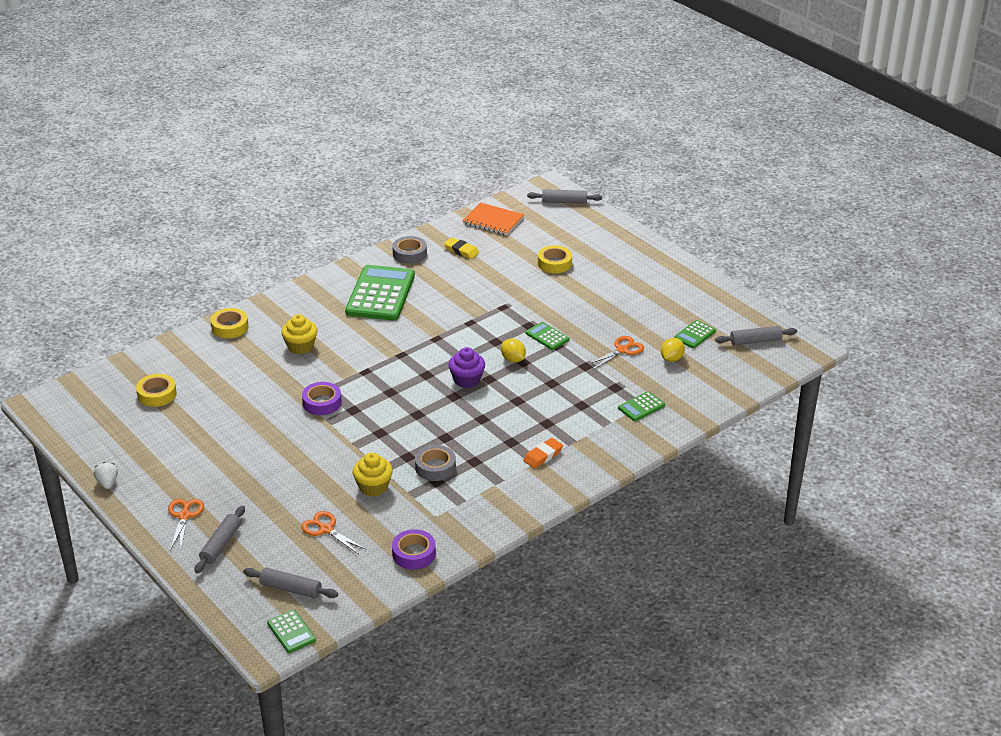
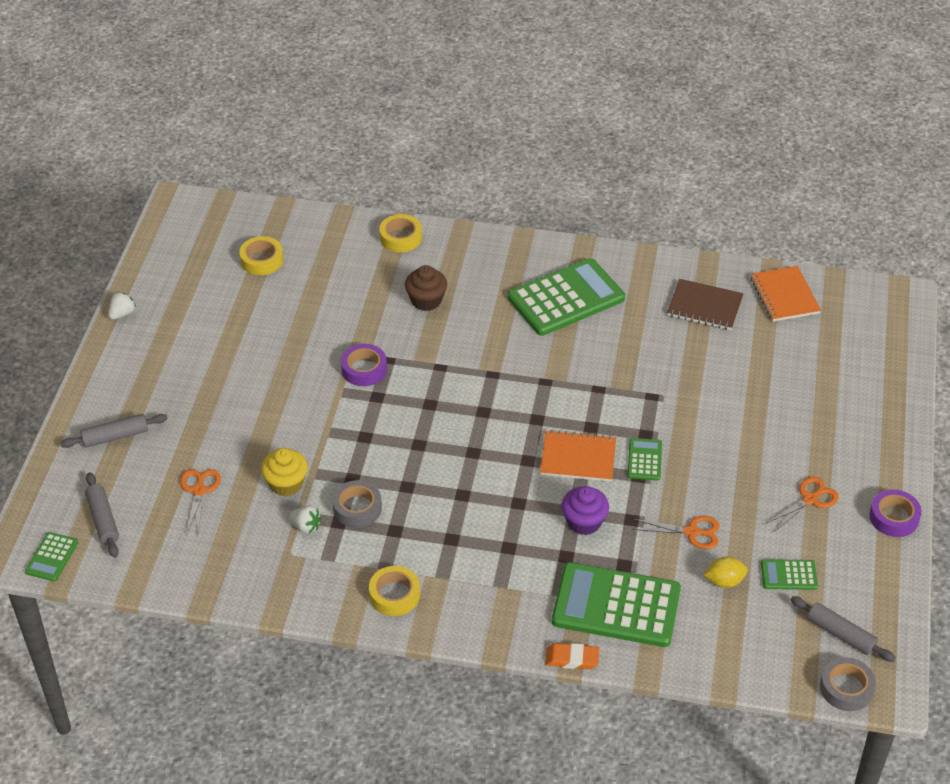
camera: 50 degrees right, 10 degrees up
(184, 516) = (128, 388): orange scissors -> orange scissors (810, 499)
(300, 346) = (426, 300): yellow cupcake -> brown cupcake
(409, 254) = (653, 275): grey tape -> grey tape (846, 688)
(414, 554) = (225, 573): purple tape -> purple tape (894, 517)
(421, 497) = (306, 526): none -> white strawberry
(461, 251) = (704, 306): yellow eraser -> brown notebook
(467, 380) = (508, 445): purple cupcake -> purple cupcake (584, 522)
(513, 359) = (578, 458): yellow lemon -> orange notebook
(543, 456) = (456, 576): orange eraser -> orange eraser (572, 659)
(554, 263) = (772, 387): yellow tape -> yellow tape (394, 595)
(564, 201) = (889, 325): grey rolling pin -> none
(641, 407) = (616, 606): green calculator -> green calculator, size x2.19

